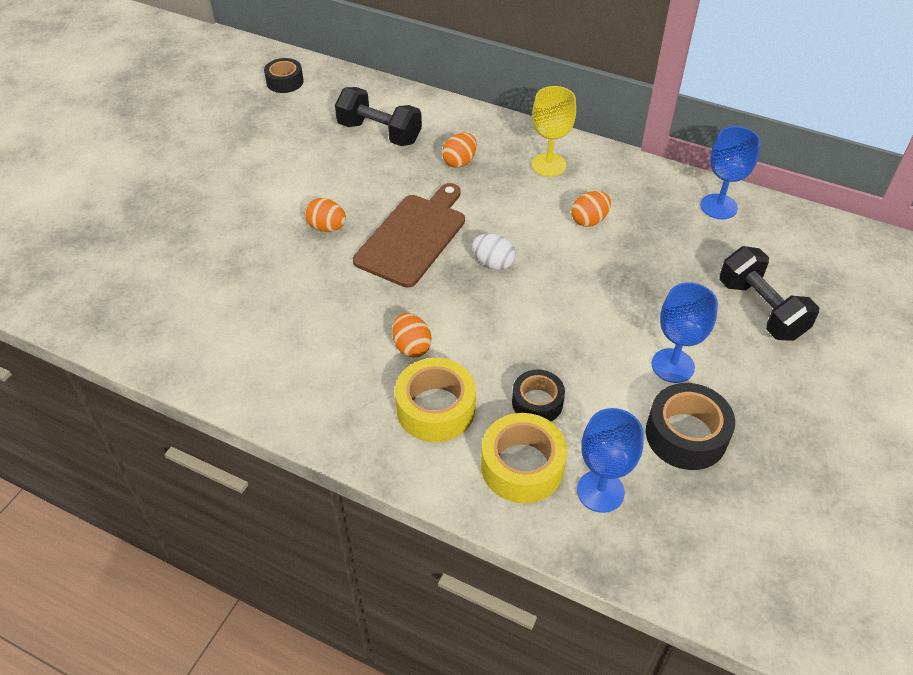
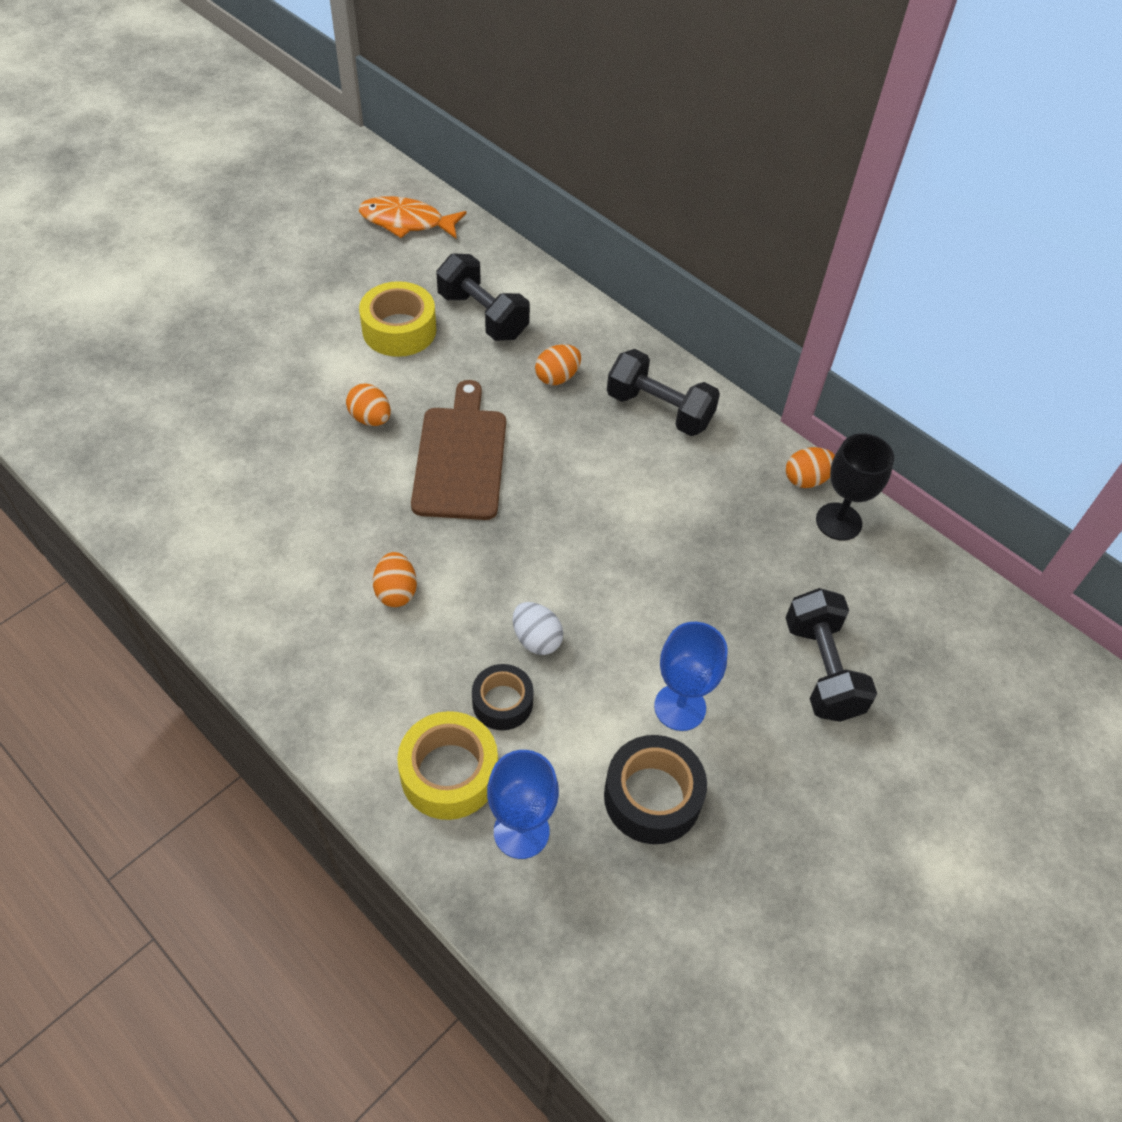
camera: 15 degrees right, 5 degrees up
(285, 82) = (406, 222): black tape -> orange fish
(413, 236) = (460, 457): brown cutting board -> brown cutting board turned 45 degrees counterclockwise
(435, 409) = (387, 674): yellow tape -> yellow tape (399, 330)
(493, 263) = (534, 517): white egg -> white egg (536, 639)
(548, 165) = (659, 410): yellow goblet -> black dumbbell
(589, 220) = (672, 495): orange egg -> orange egg (806, 479)
(718, 206) = (838, 521): blue goblet -> black goblet

